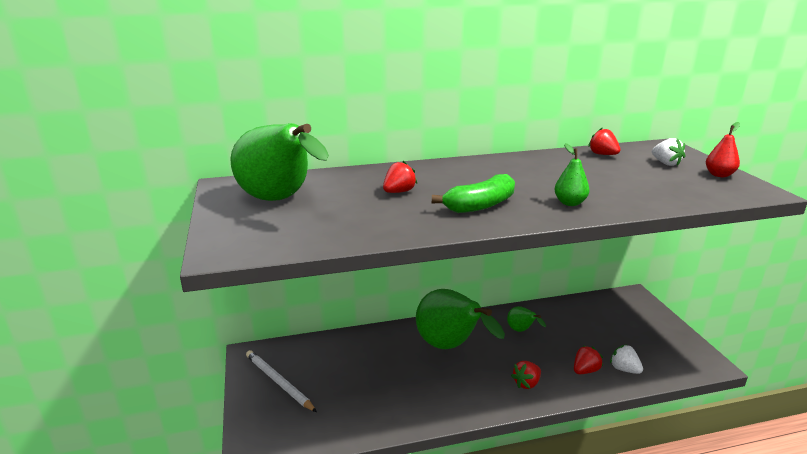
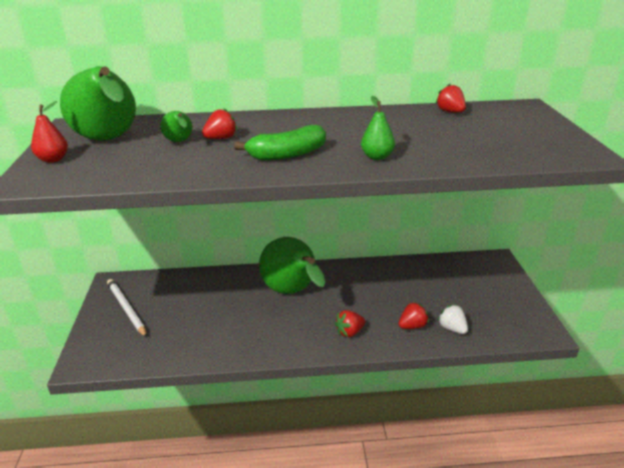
camera: 10 degrees right, 5 degrees up
(521, 331) = (367, 283): green pear -> green pear (179, 142)
(666, 163) = (510, 123): white strawberry -> none
(719, 175) = (558, 137): red pear -> red pear (53, 160)

